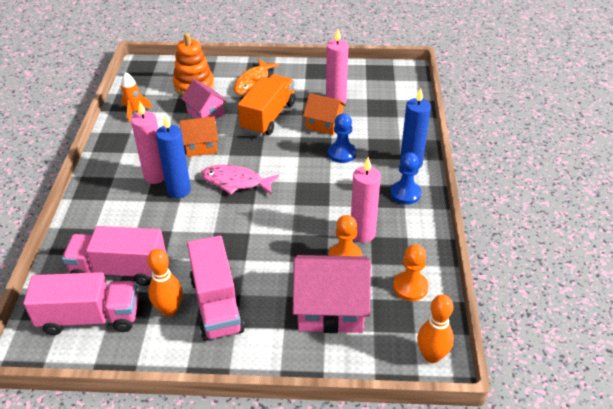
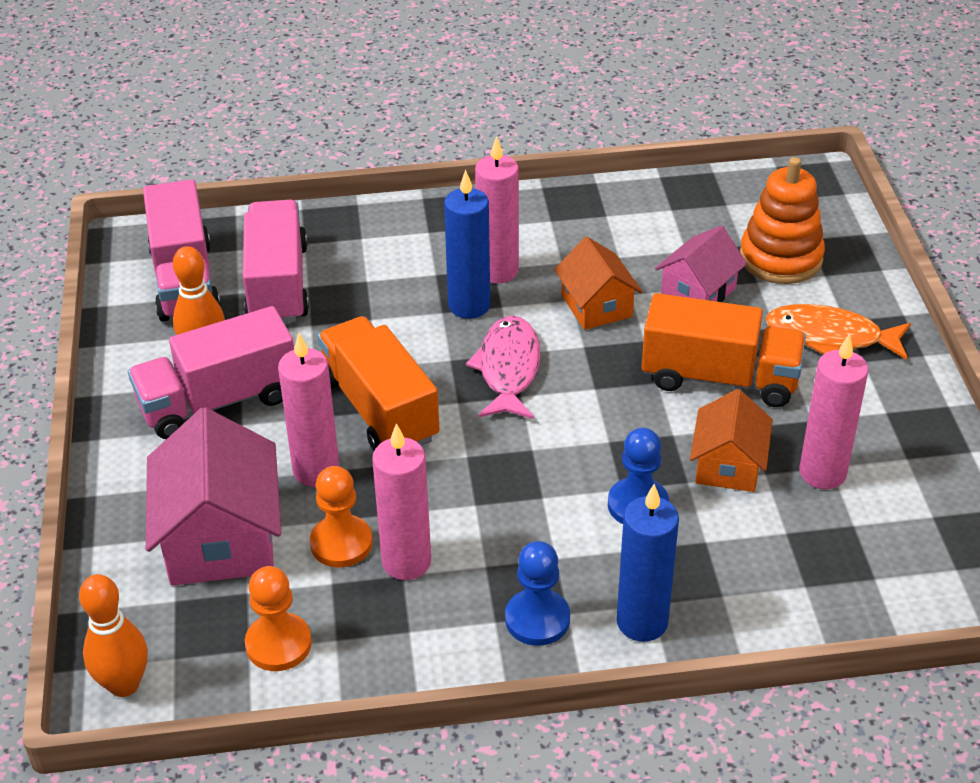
camera: 80 degrees right, 0 degrees up
(134, 112) = (667, 205): orange rocket -> none
(248, 234) = (379, 409): none -> orange truck
(288, 263) = (316, 470): none -> pink candle

